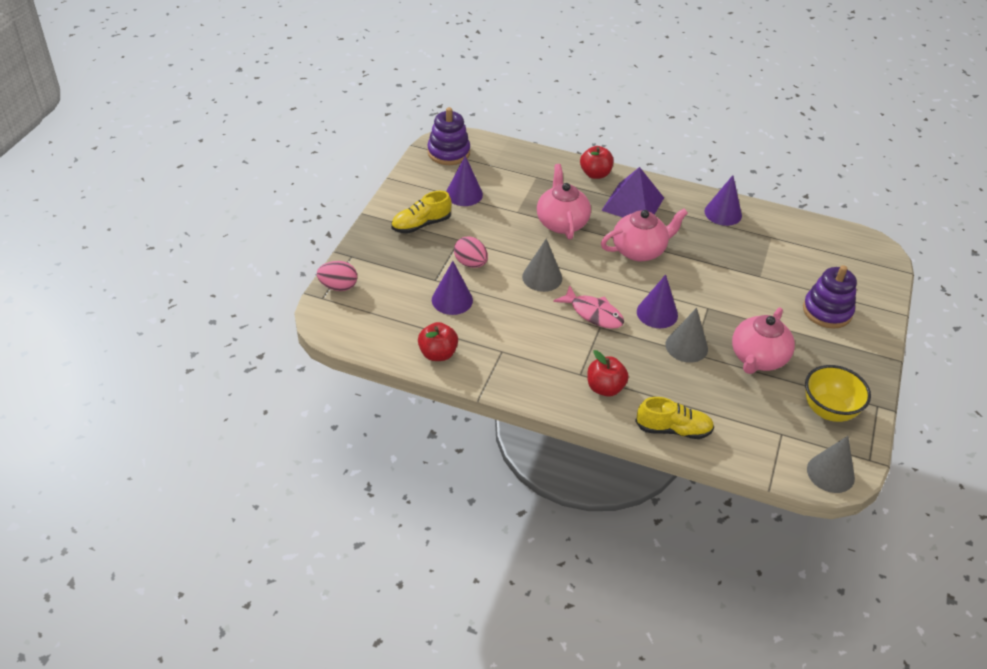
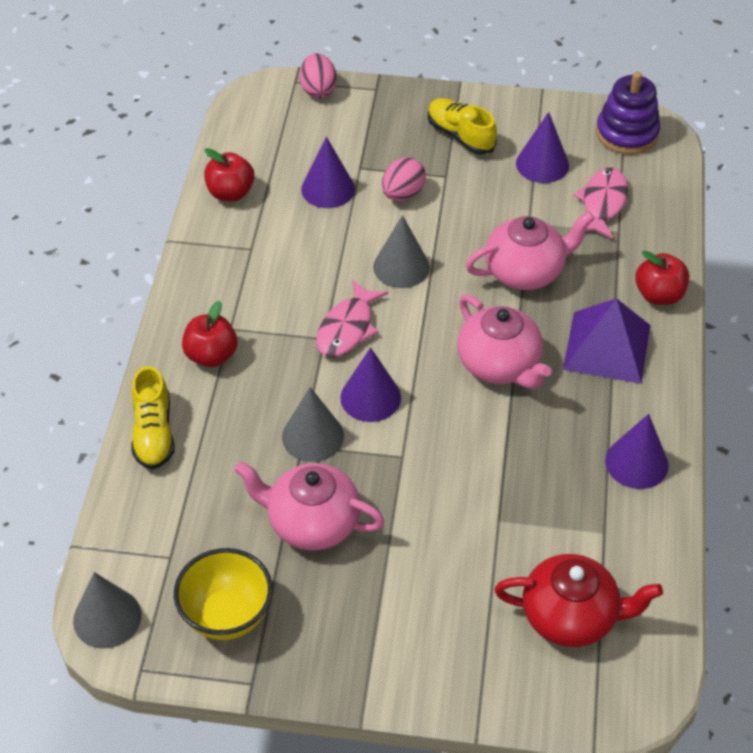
camera: 80 degrees right, 5 degrees up
(510, 177) = (603, 203): none -> pink fish
(827, 311) = (446, 614): purple stacking toy -> none
(828, 262) = (571, 617): none -> red teapot

